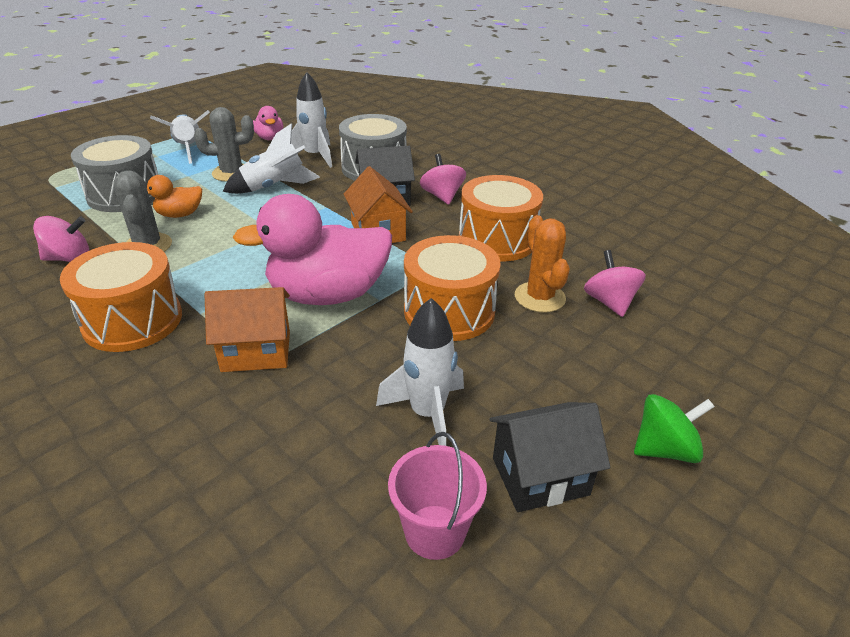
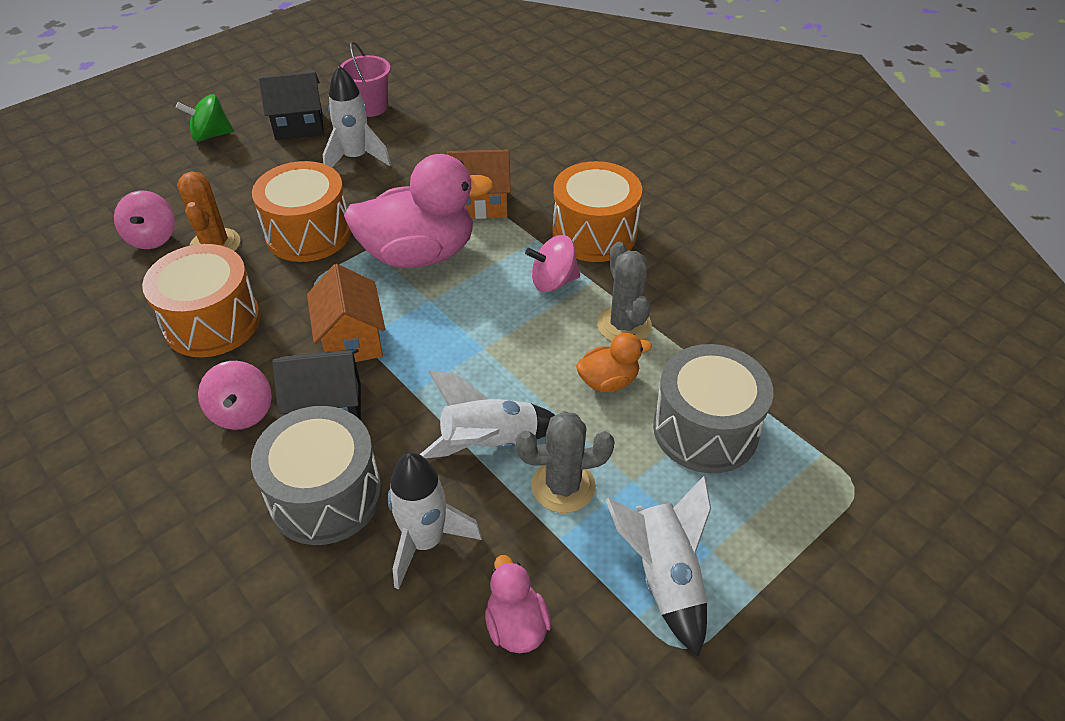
camera: 175 degrees left, 10 degrees up
(69, 258) = (701, 309): pink spinning top -> pink spinning top (553, 281)

